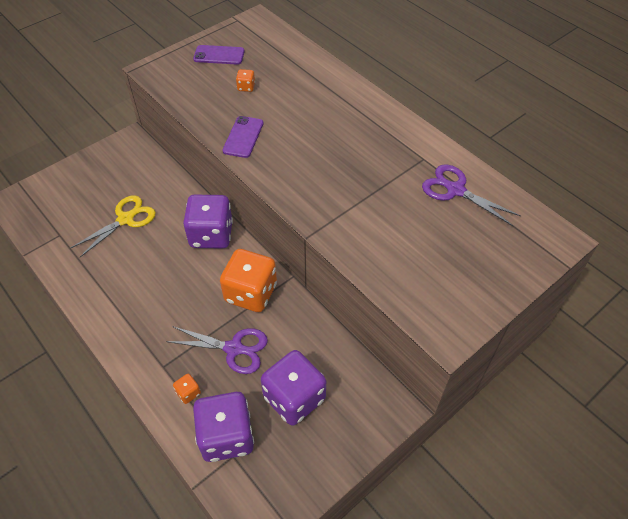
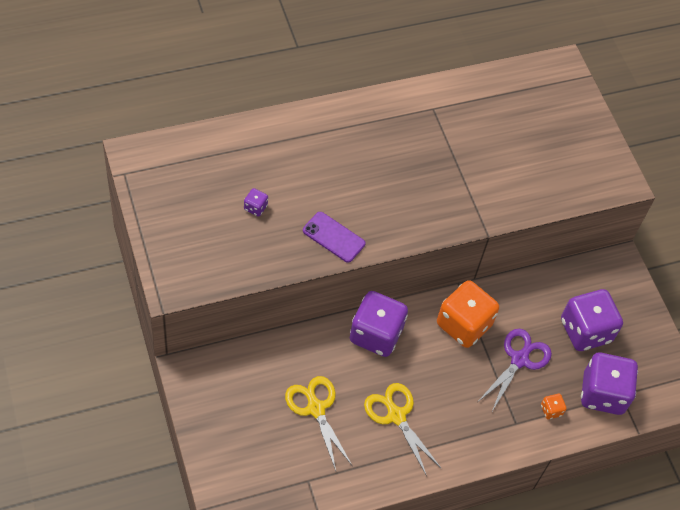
camera: 75 degrees left, 5 degrees up
(138, 272) = (396, 416): none -> yellow scissors
(219, 55) = (184, 213): purple phone -> none
(246, 87) = (255, 207): orange dice -> purple dice
(455, 190) = (481, 104): purple scissors -> none

